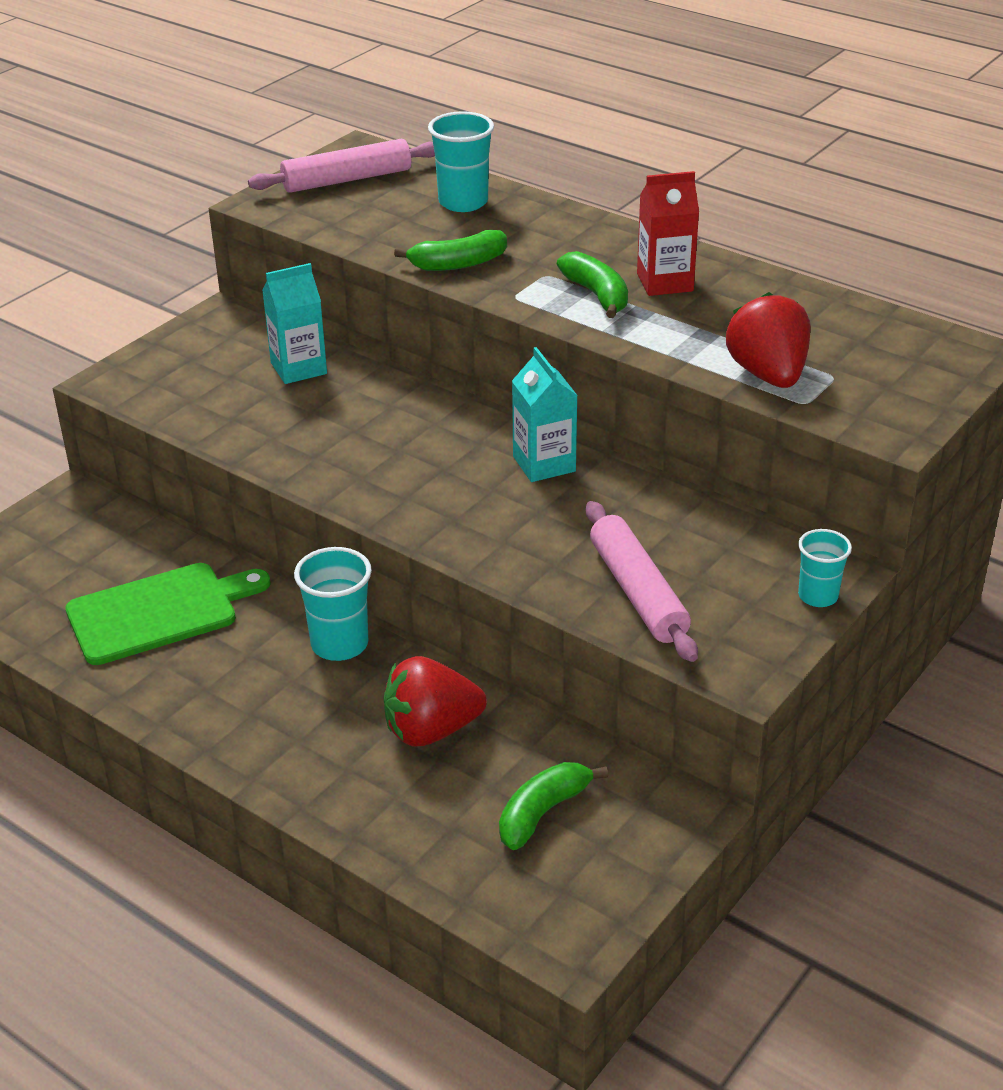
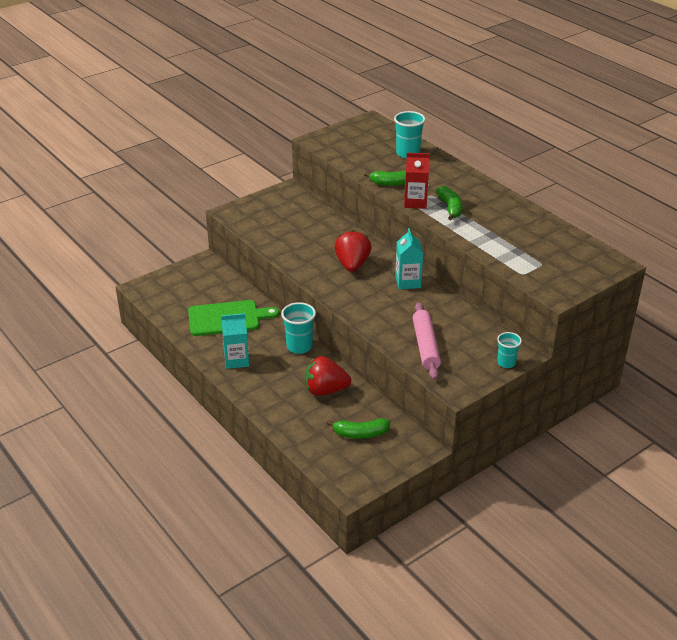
camera: 15 degrees right, 0 degrees up
(298, 368) = (315, 219): turquoise carton -> turquoise carton (236, 360)
(347, 179) = (359, 134): pink rolling pin -> none
(543, 812) = (360, 434): green banana -> green banana turned 150 degrees counterclockwise
(665, 282) = (484, 207): red carton -> red carton (415, 202)
(768, 375) = (511, 258): red strawberry -> red strawberry (352, 265)

